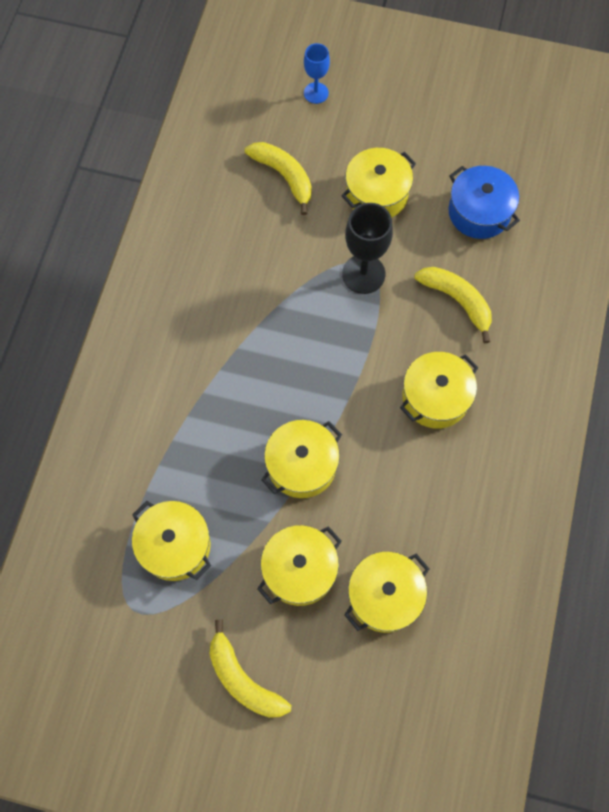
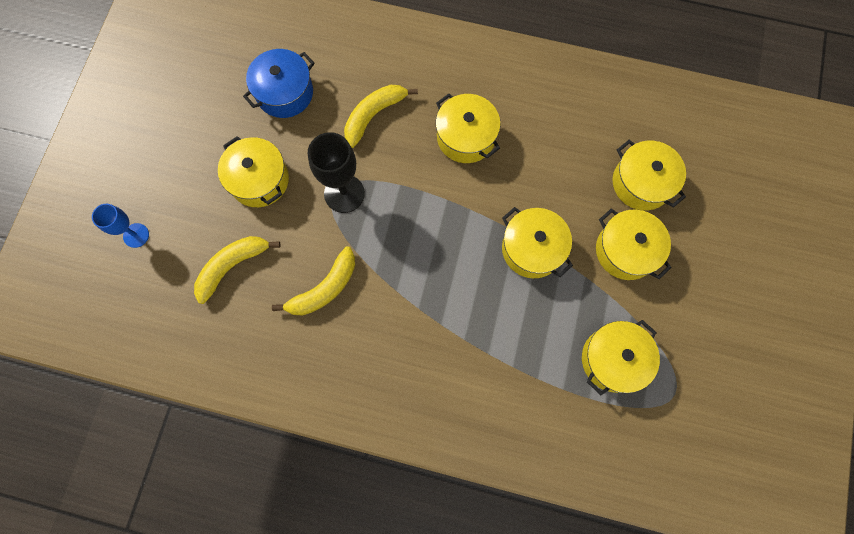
camera: 90 degrees left, 5 degrees up
(243, 679) = (722, 296): yellow banana -> yellow banana (324, 289)

